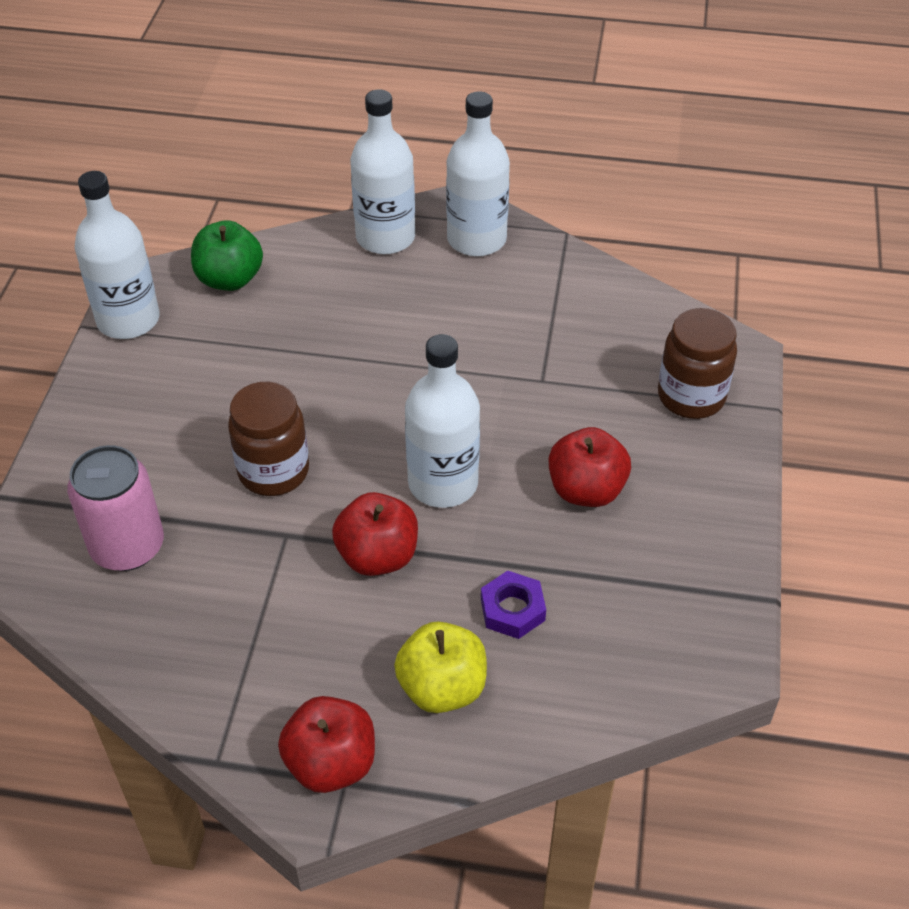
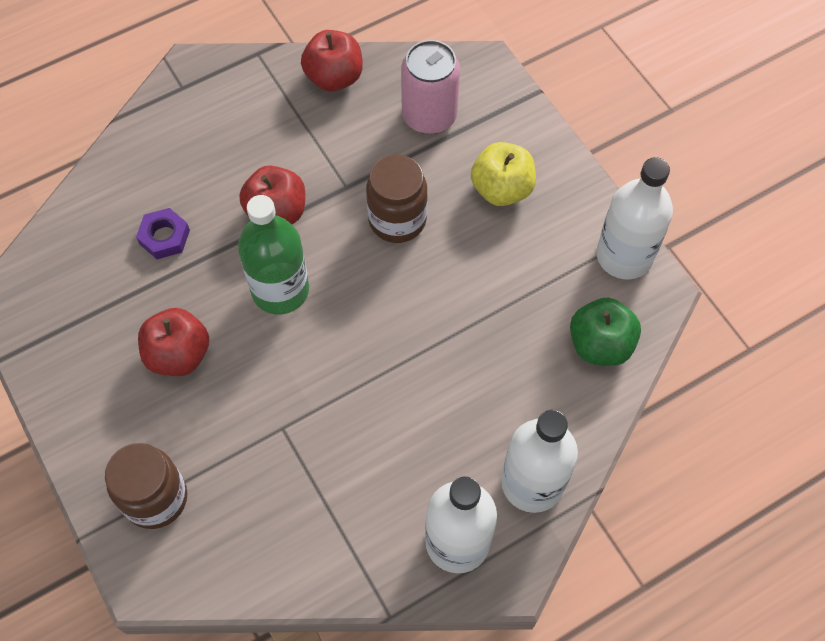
camera: 140 degrees right, 15 degrees up
(331, 763) = (197, 90): red apple -> red apple (334, 77)
(442, 688) = (169, 165): yellow apple -> yellow apple (501, 189)
(443, 483) = (280, 290): white bottle -> green bottle

